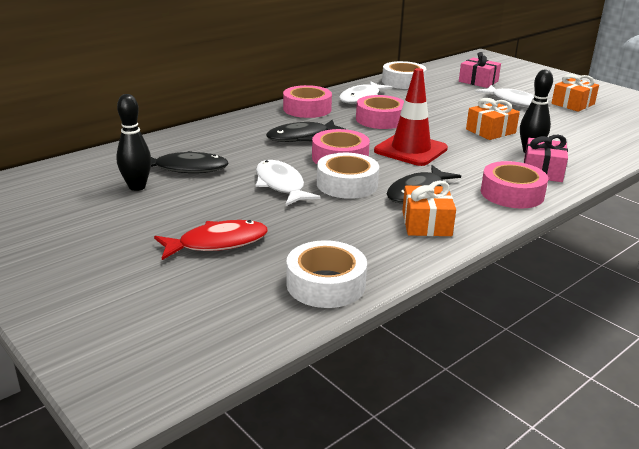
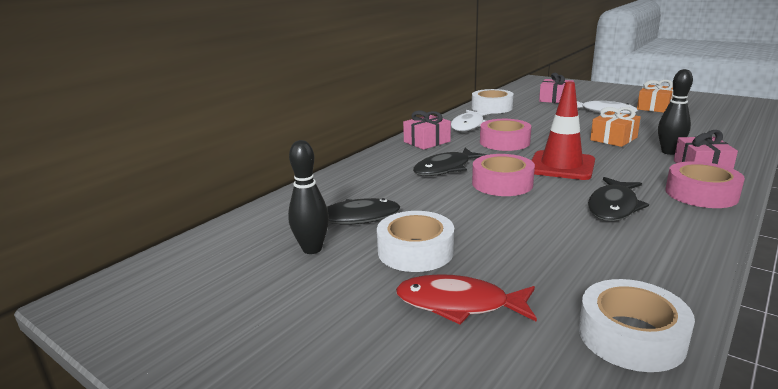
camera: 10 degrees left, 5 degrees down
(217, 243) = (459, 304): red fish -> red fish turned 135 degrees counterclockwise
(281, 185) = (469, 221): white fish -> none
(307, 109) = (427, 142): pink tape -> pink gift
(347, 184) = (535, 209): white tape -> white tape (415, 251)
(426, 223) = (658, 239): orange gift -> none

